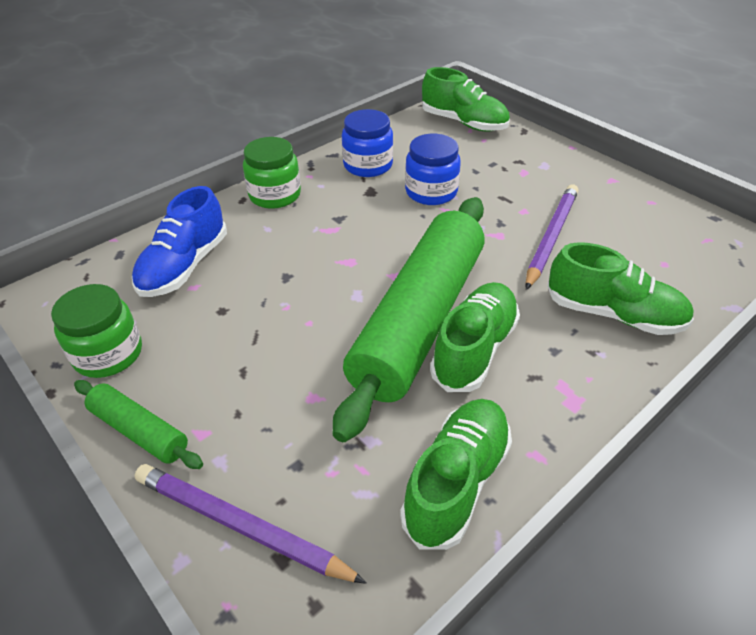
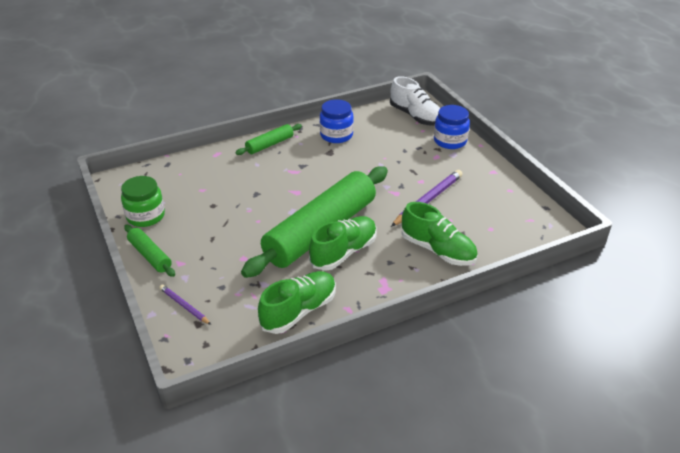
camera: 15 degrees right, 5 degrees down
(184, 266) = (201, 177): blue shoe -> none
(240, 525) = (184, 306): purple pencil -> purple pencil, size x0.57
(275, 195) = (269, 144): green jar -> green rolling pin
(431, 192) = (368, 159): blue jar -> blue jar (450, 141)
(464, 123) = (415, 116): green shoe -> white shoe

